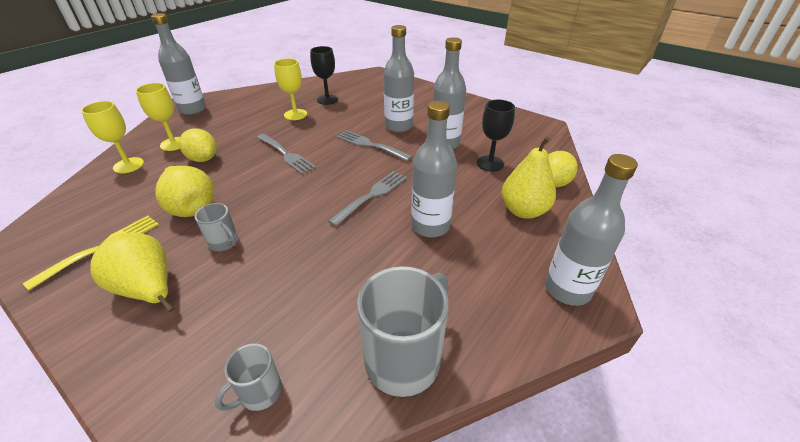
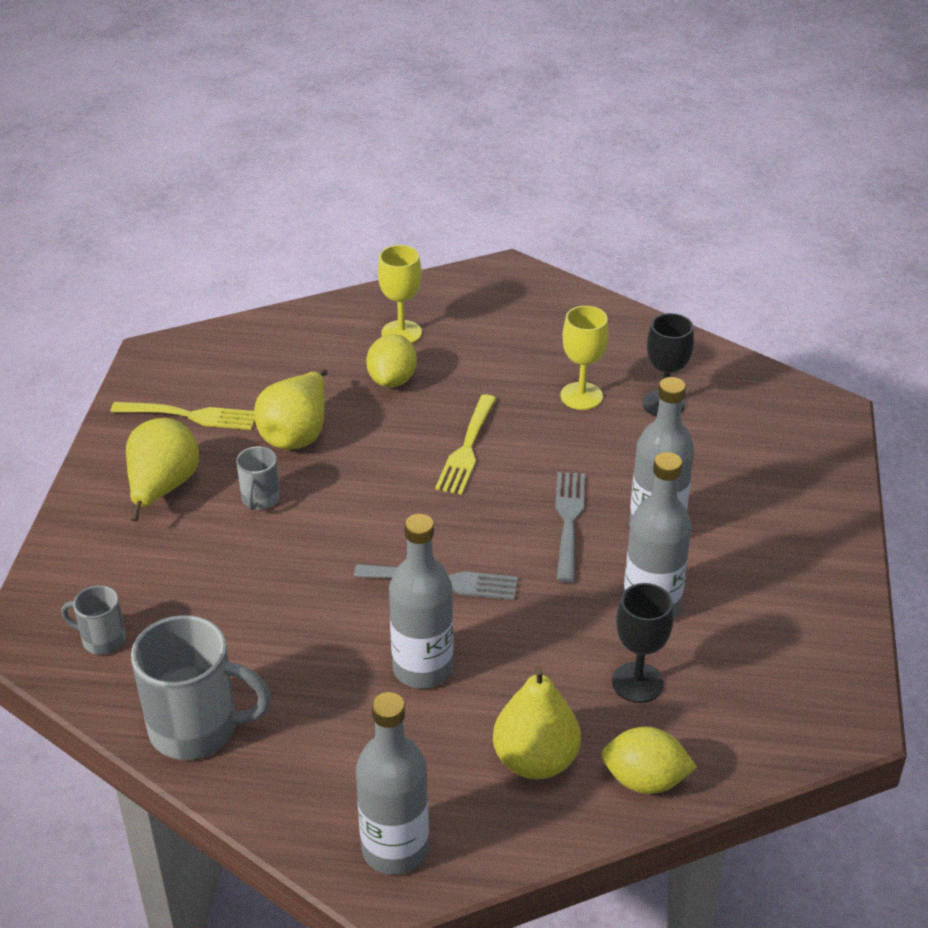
camera: 60 degrees right, 0 degrees up
(128, 165) = (328, 330): yellow goblet -> none
(193, 109) = (496, 290): grey bottle -> none
(286, 154) = (467, 448): grey fork -> yellow fork

